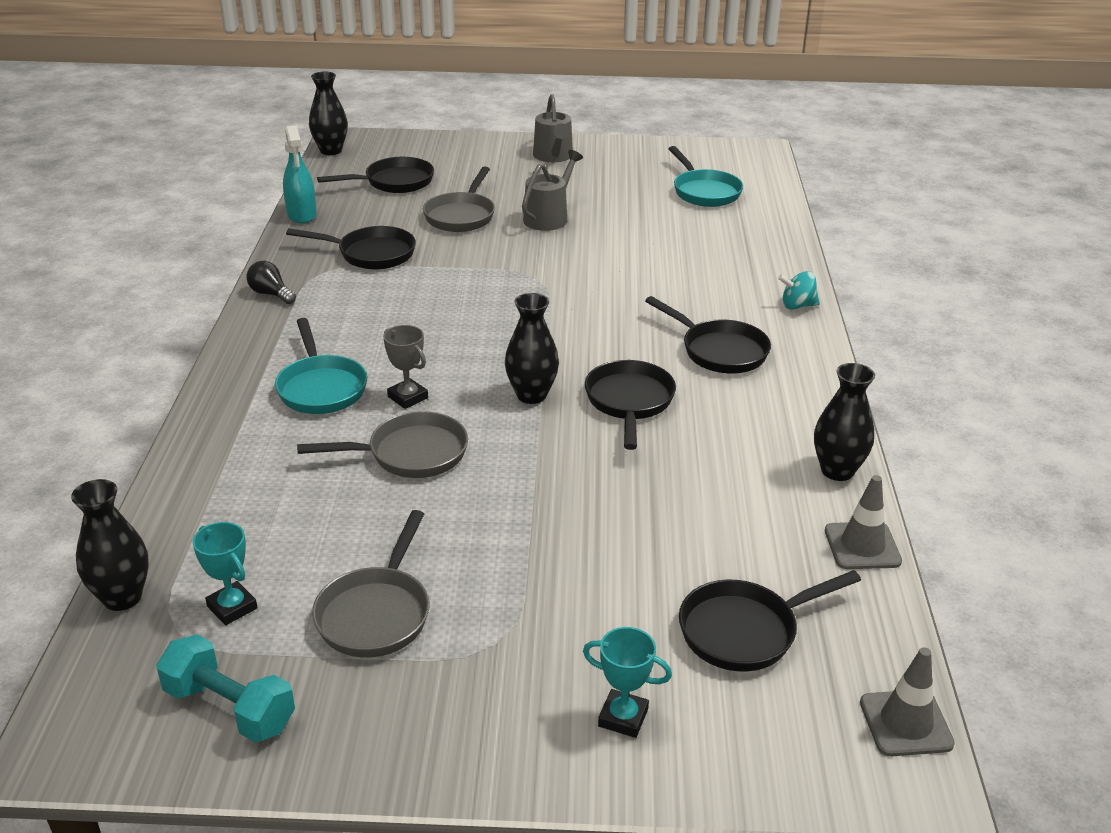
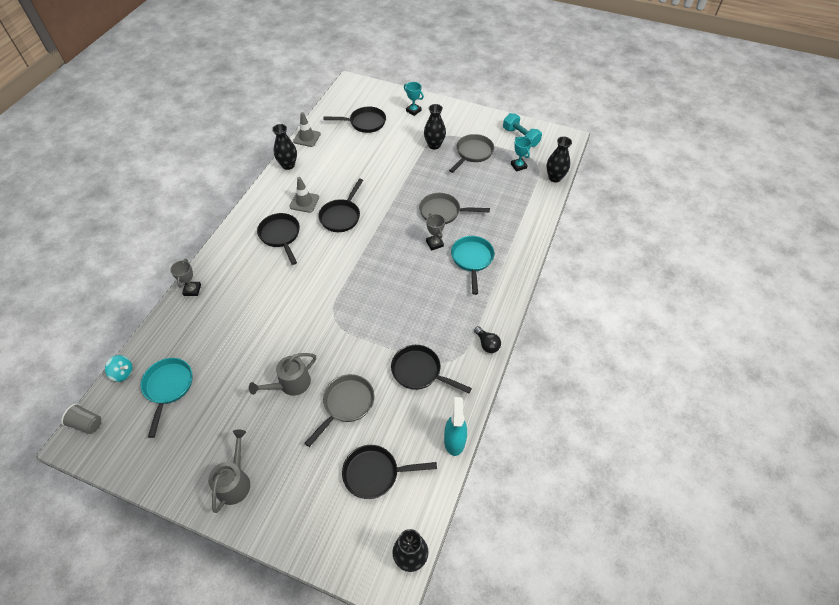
camera: 160 degrees left, 20 degrees up
(531, 395) = (380, 231): black vase -> black vase (434, 145)
(764, 159) = (87, 423): none -> grey cup
(787, 266) = (192, 290): none -> grey trophy
(797, 306) = (217, 256): turquoise spinning top -> turquoise spinning top (123, 373)
(905, 723) = (341, 93): grey traffic cone -> grey traffic cone (304, 202)

